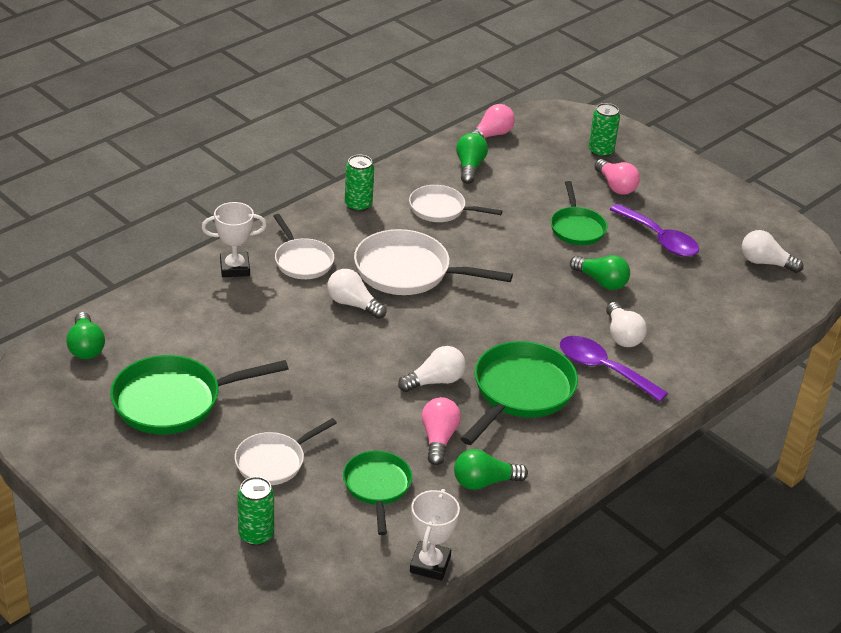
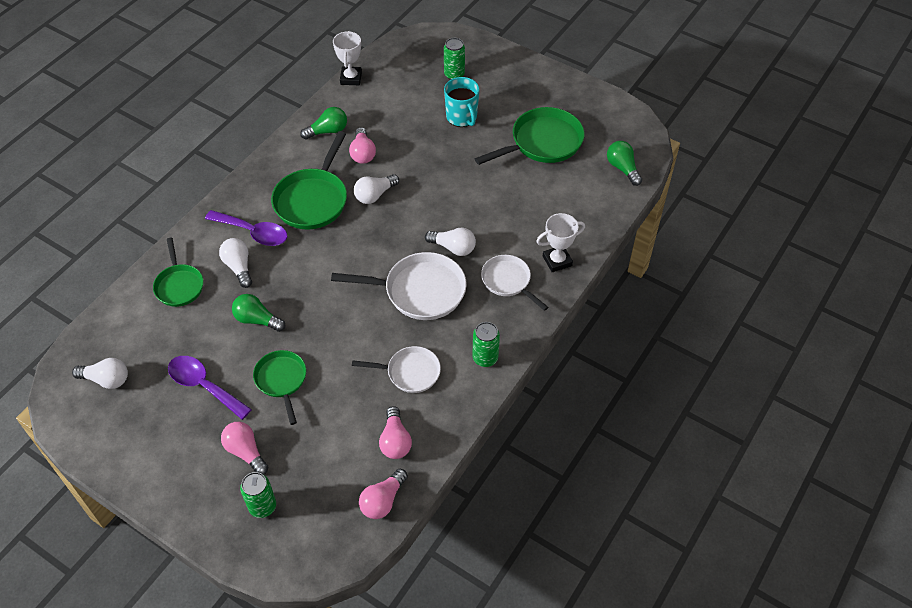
camera: 170 degrees right, 15 degrees up
(273, 461) = (462, 117): white pan -> turquoise mug
(377, 487) = (393, 115): green pan -> green pan (179, 285)
(469, 167) = (395, 441): green light bulb -> pink light bulb

